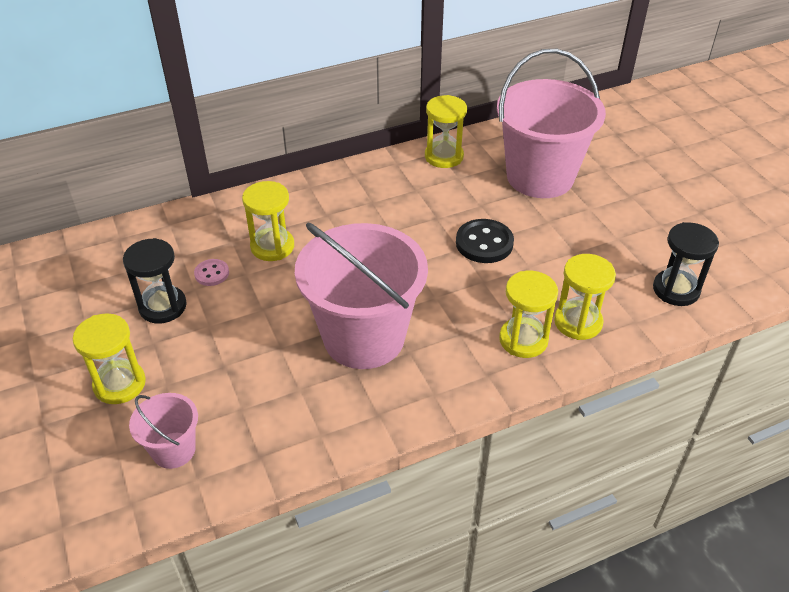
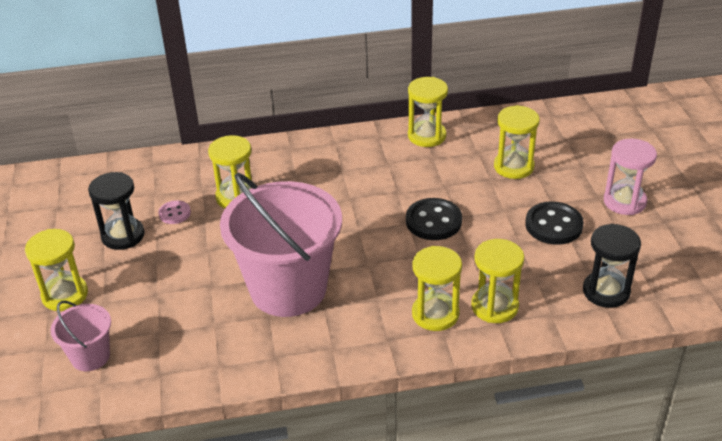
camera: 15 degrees right, 5 degrees down
(540, 177) = (513, 167): pink bucket -> yellow hourglass
(601, 230) = (553, 225): none -> black button
(656, 198) = (624, 202): none -> pink hourglass

